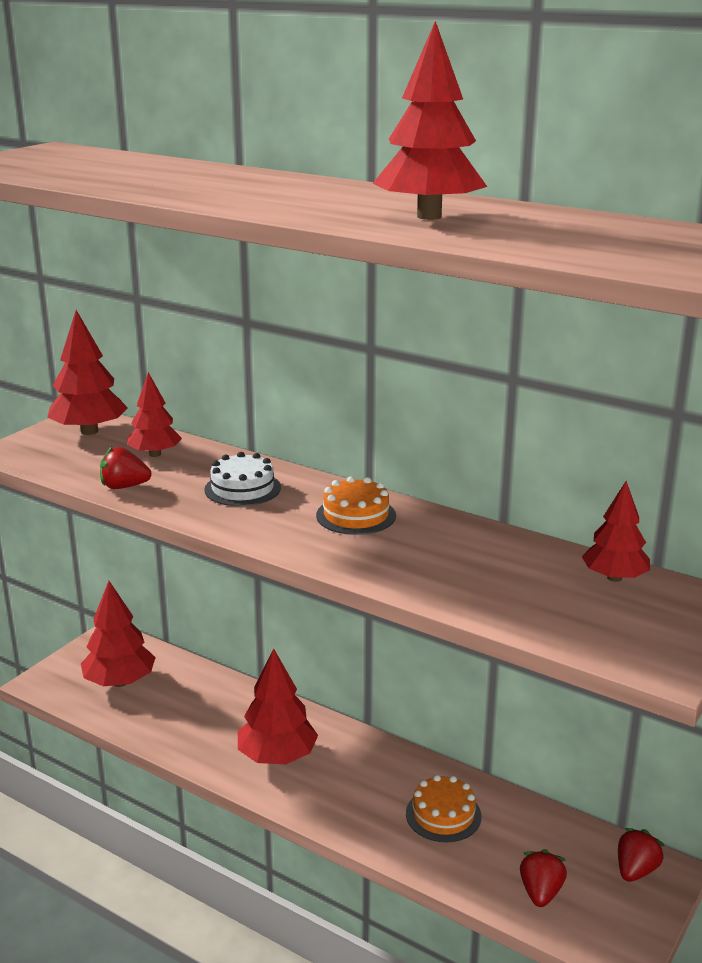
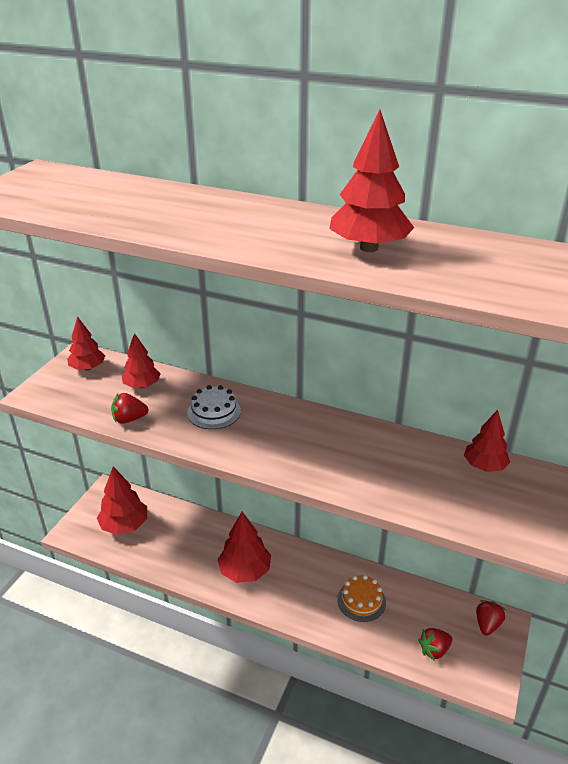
camera: 10 degrees left, 10 degrees up
(89, 431) = (88, 368): red tree -> red tree, size x0.66
(356, 515) = (299, 428): orange cake -> none
(540, 892) = (434, 650): red strawberry -> red strawberry turned 120 degrees counterclockwise

